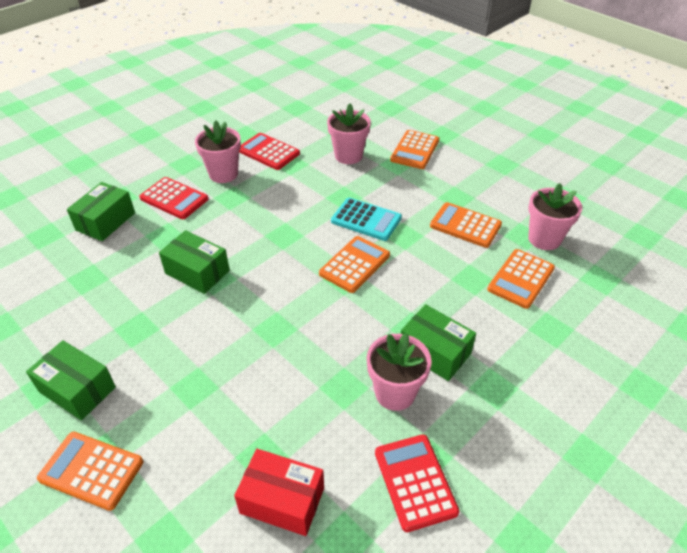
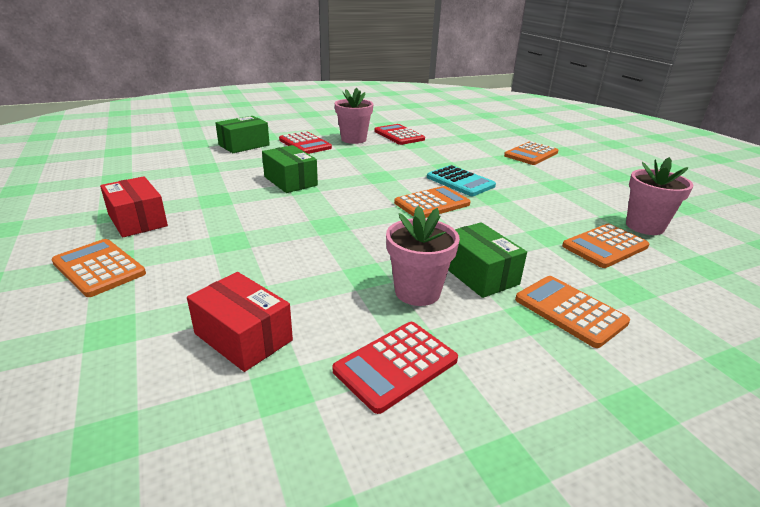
camera: 20 degrees right, 15 degrees down
(77, 389) = (137, 220): green box -> red box
(348, 156) = (467, 147): pink flower pot -> none
(415, 482) = (396, 365): red calculator -> red calculator turned 135 degrees counterclockwise
(465, 225) = (559, 202): orange calculator -> orange calculator (570, 311)

